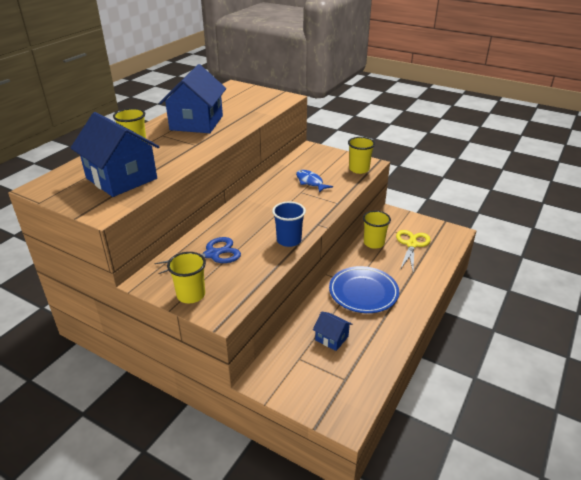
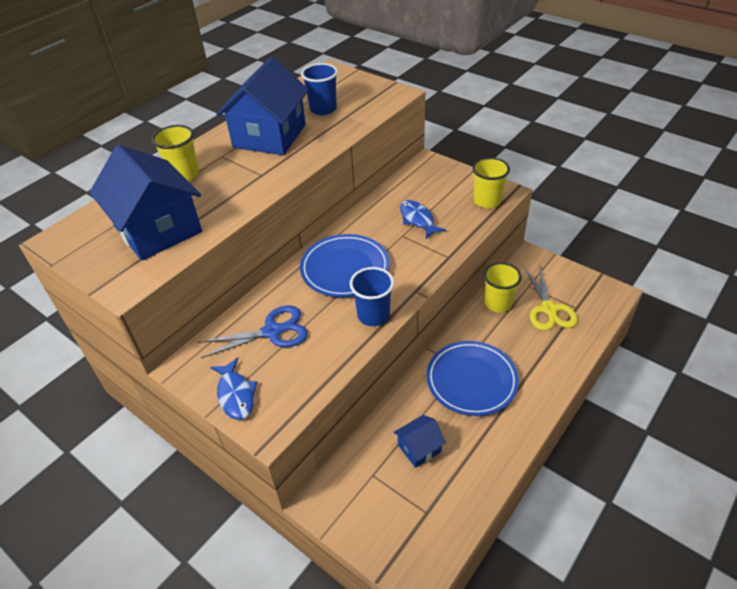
camera: 10 degrees right, 10 degrees up
(191, 295) = (236, 394): yellow cup -> blue fish
(234, 107) = (323, 109): none -> blue cup
(261, 213) = (345, 269): none -> blue plate
(331, 338) = (419, 448): blue house -> blue house turned 75 degrees counterclockwise
(411, 244) = (549, 309): yellow scissors -> yellow scissors turned 150 degrees clockwise

